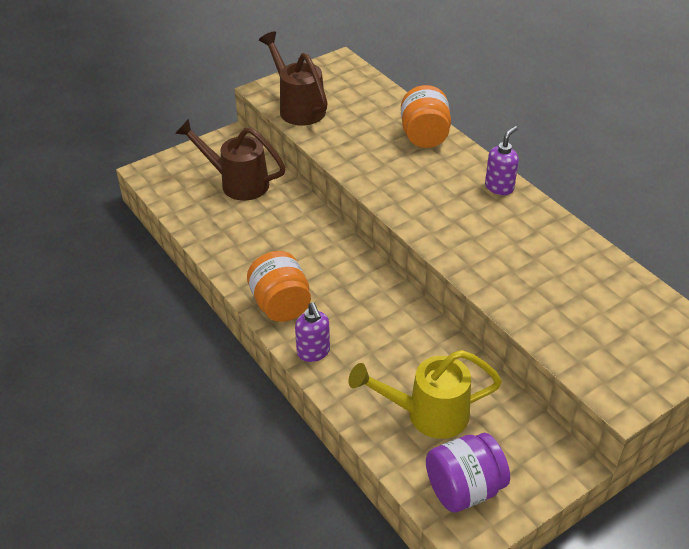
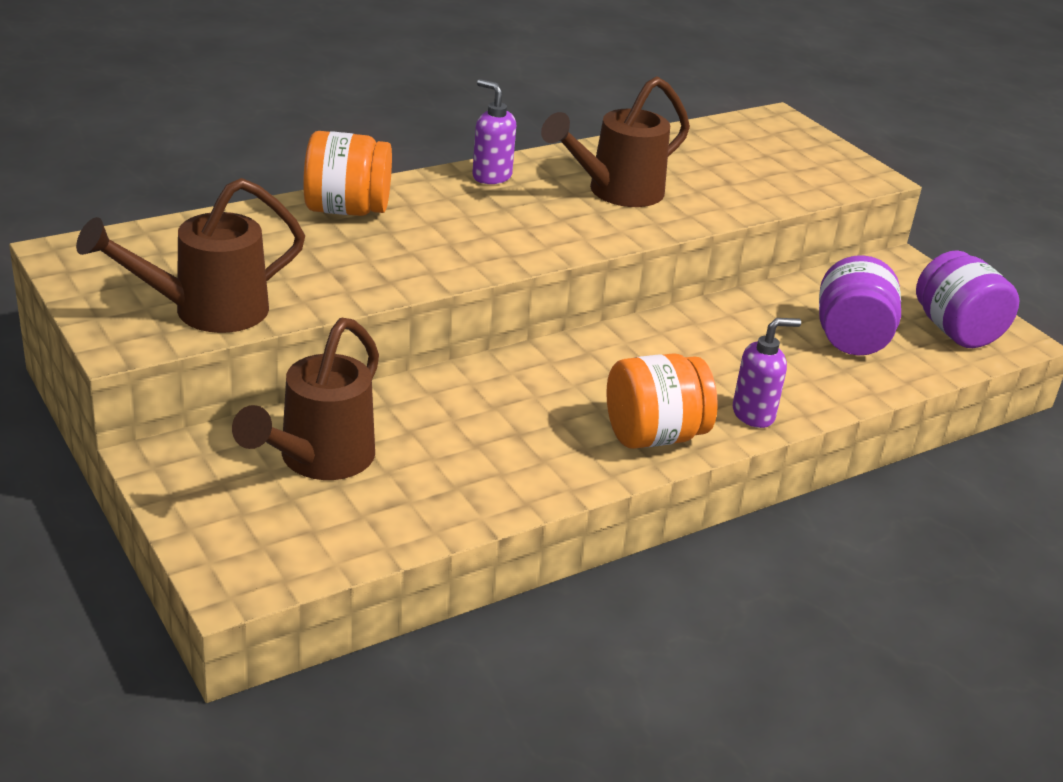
camera: 90 degrees left, 10 degrees down
(427, 414) = (851, 339): yellow watering can -> purple jar
(506, 245) = (615, 192): none -> brown watering can

